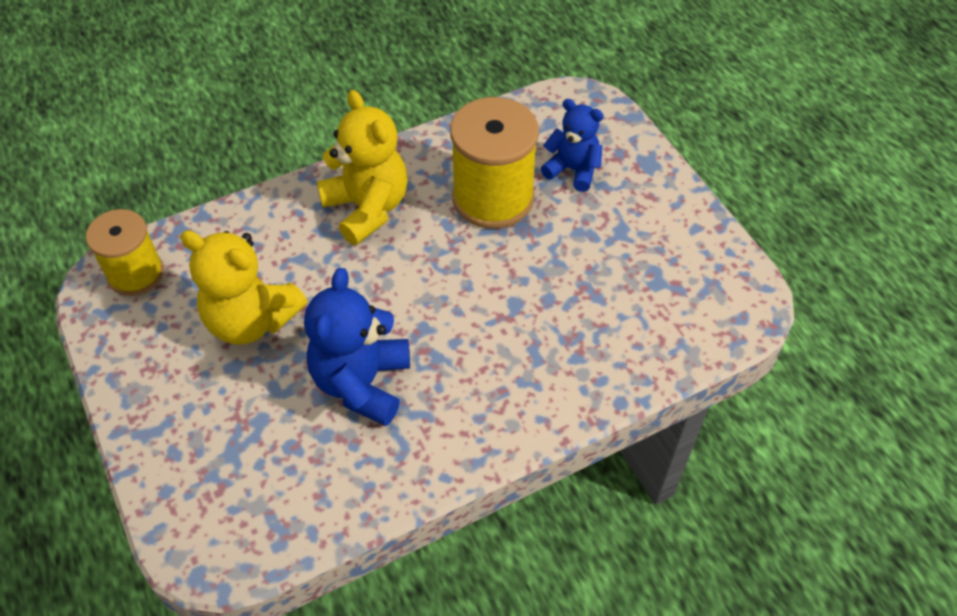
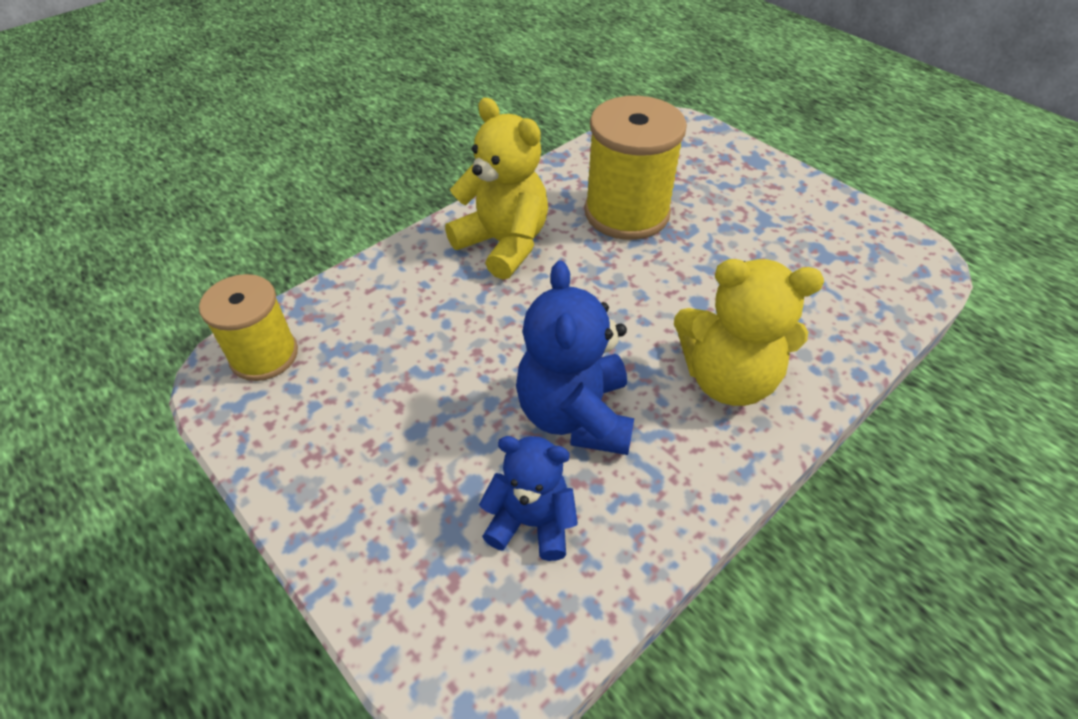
camera: 15 degrees left, 5 degrees down
(251, 320) = (420, 376): yellow teddy bear -> yellow teddy bear (727, 379)
(573, 170) = (690, 177): blue teddy bear -> blue teddy bear (531, 522)

